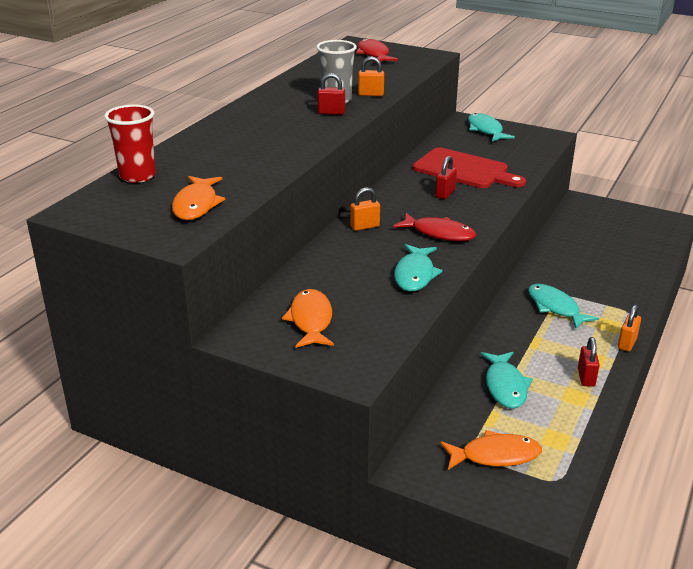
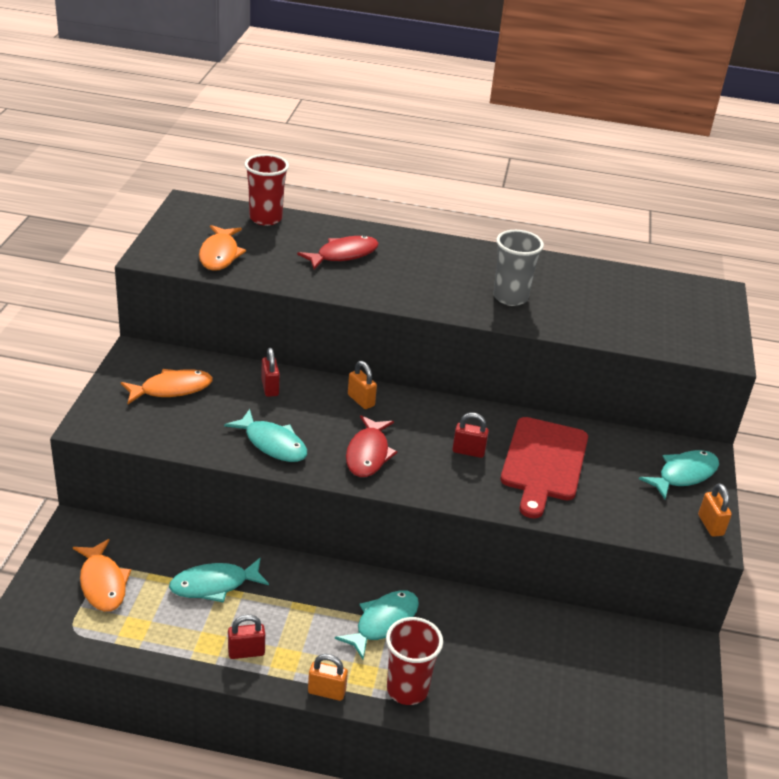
camera: 70 degrees right, 5 degrees up
(196, 205) = (219, 255): orange fish -> orange fish turned 75 degrees counterclockwise
(331, 112) = (471, 298): red padlock -> red padlock (270, 388)
(370, 94) = (543, 318): orange padlock -> orange padlock (710, 525)
(373, 54) = (685, 308): red fish -> red fish (343, 255)
(415, 275) = (272, 444): turquoise fish -> turquoise fish turned 135 degrees counterclockwise
(622, 308) = (407, 689): none -> red cup

